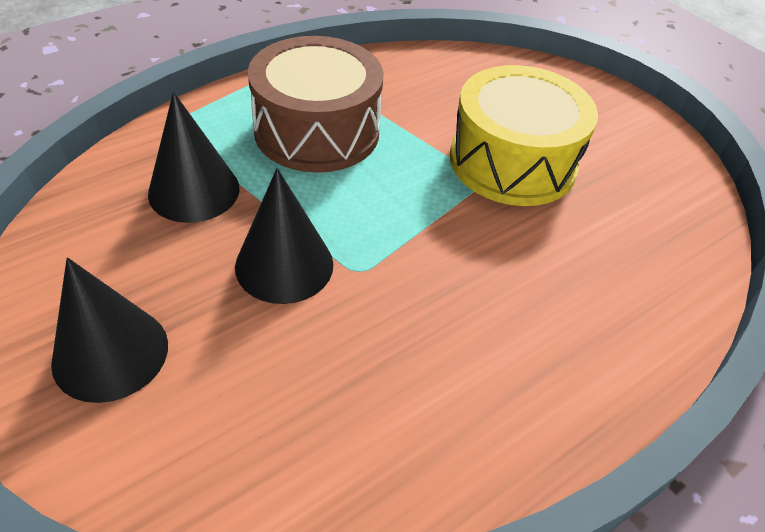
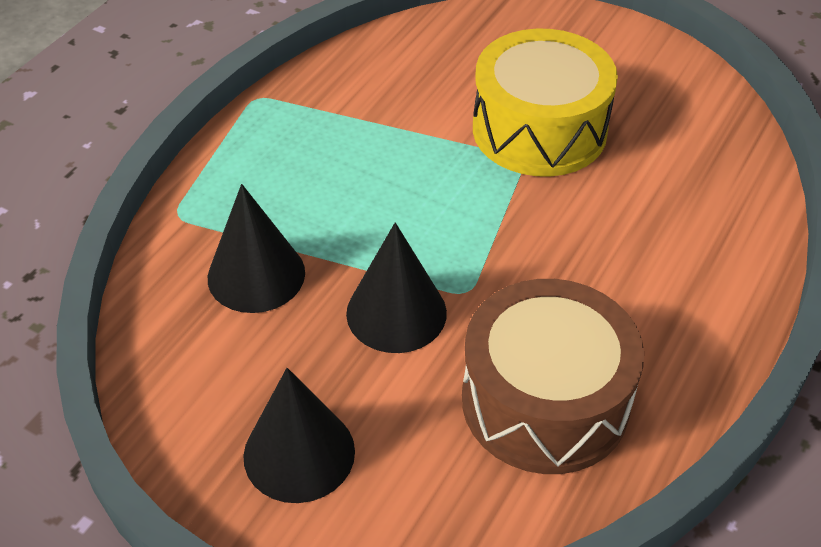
camera: 20 degrees left, 0 degrees up
(317, 131) = (332, 166): brown drum -> brown drum (545, 401)

